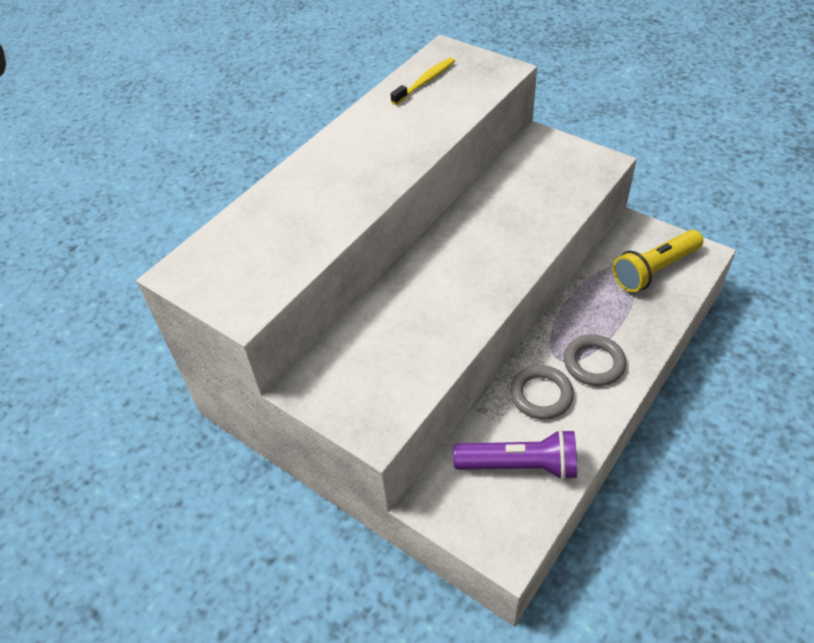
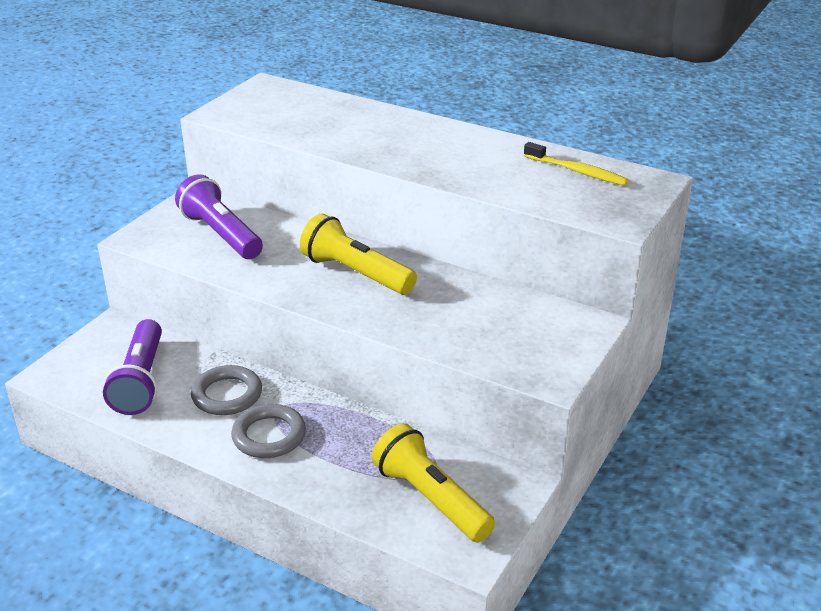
camera: 80 degrees right, 15 degrees down
(383, 358) = (221, 234): none -> purple flashlight
(464, 258) = (356, 273): none -> yellow flashlight

